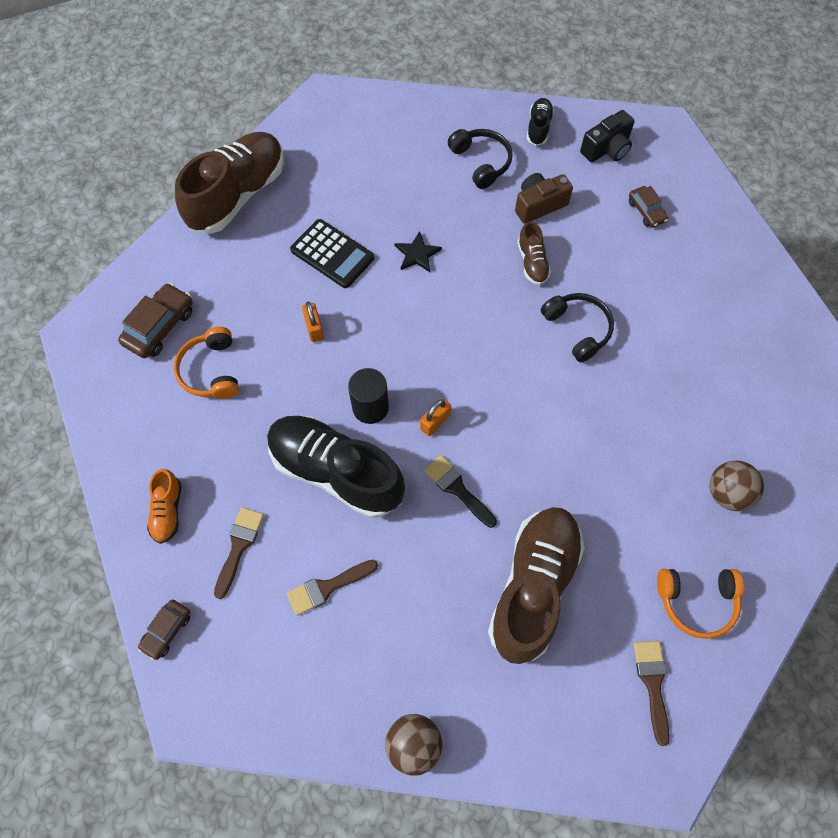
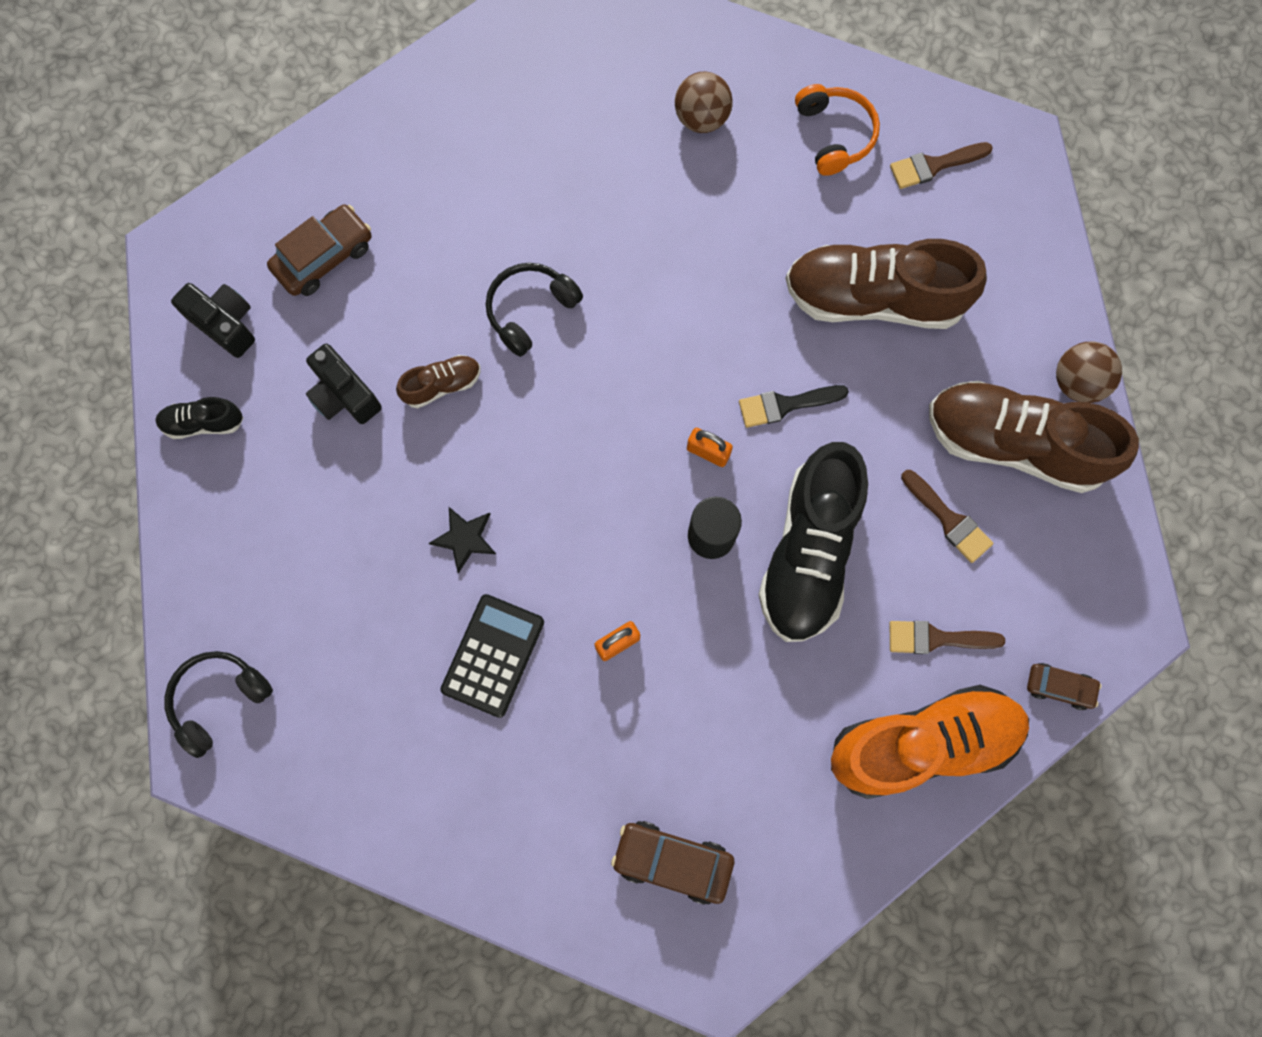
camera: 105 degrees left, 10 degrees up
(168, 511) = (922, 743): orange shoe -> orange shoe, size x2.20
(211, 371) = (718, 761): orange headphones -> none
(238, 195) = (422, 831): brown shoe -> brown shoe (1013, 444)
(457, 489) = (786, 405): black brush -> black brush turned 45 degrees clockwise
(481, 162) = (284, 489): black headphones -> black headphones (218, 699)
(539, 205) = (344, 395): brown camera -> black camera
(646, 211) = (324, 257): brown car -> brown car, size x1.62

